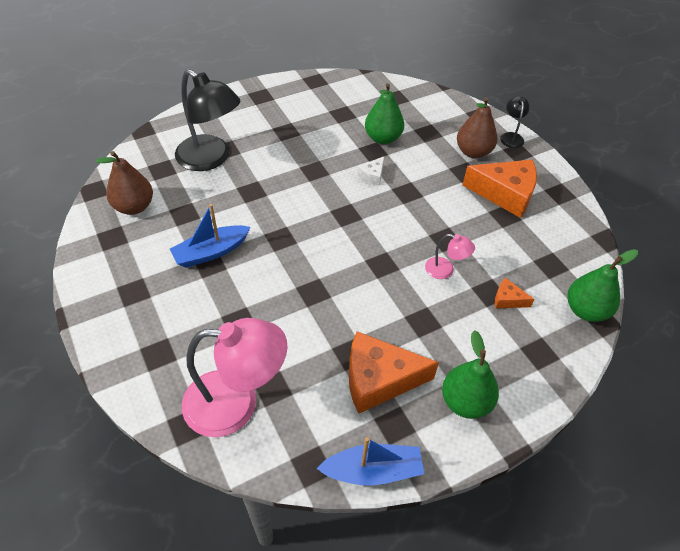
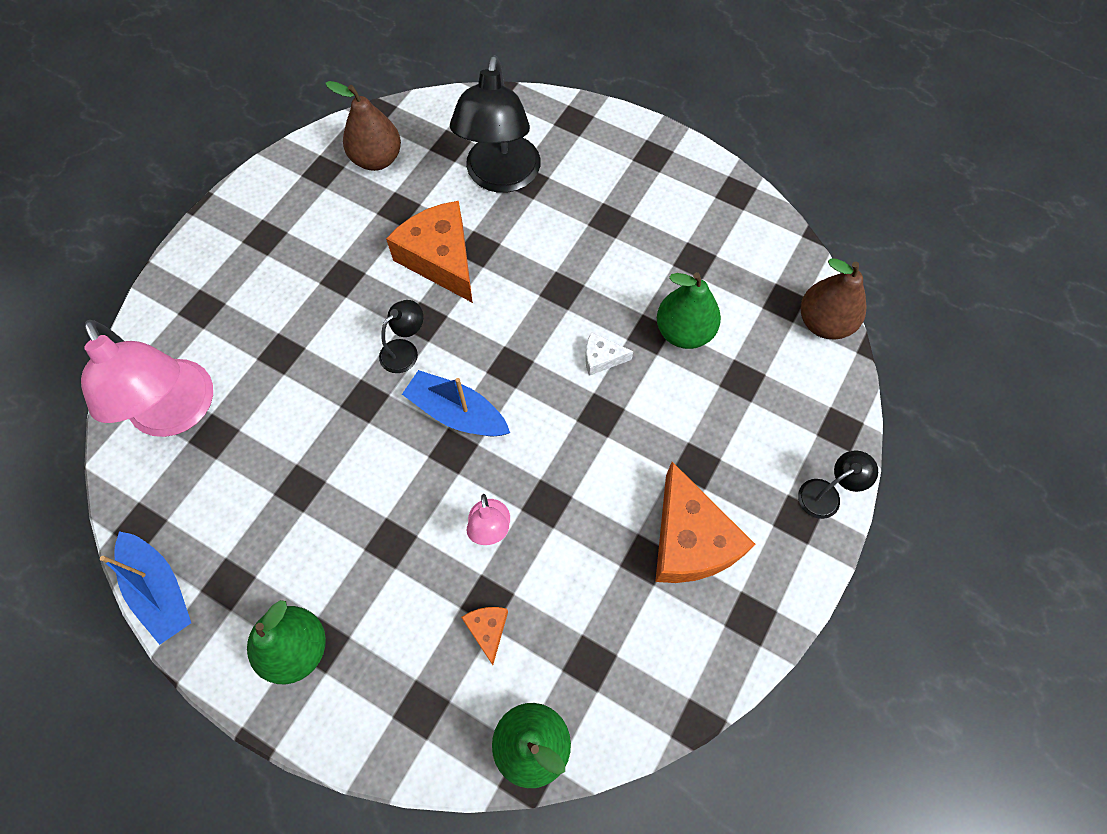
camera: 60 degrees right, 15 degrees up
(211, 252) = (359, 268): blue boat -> blue boat (457, 413)
(294, 256) = (405, 350): none -> black lamp
(379, 379) = (279, 536): orange cheese -> orange cheese (440, 259)
(473, 152) = (747, 457): brown pear -> brown pear (824, 323)

